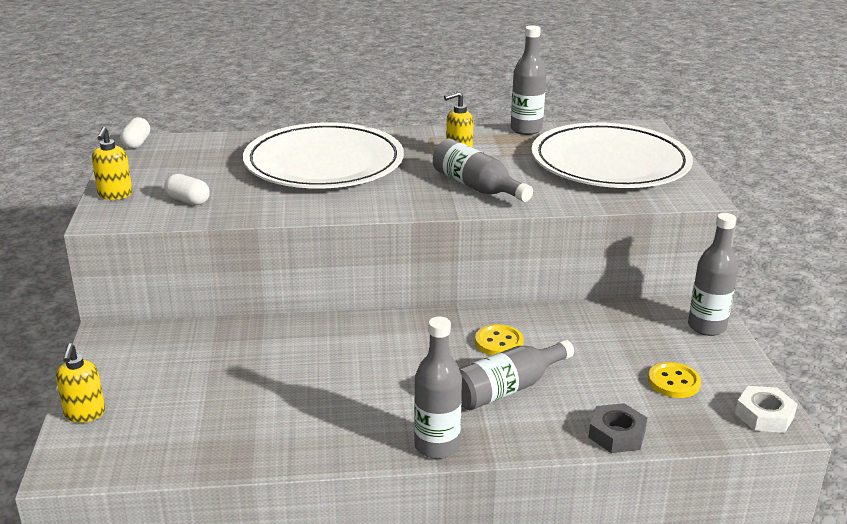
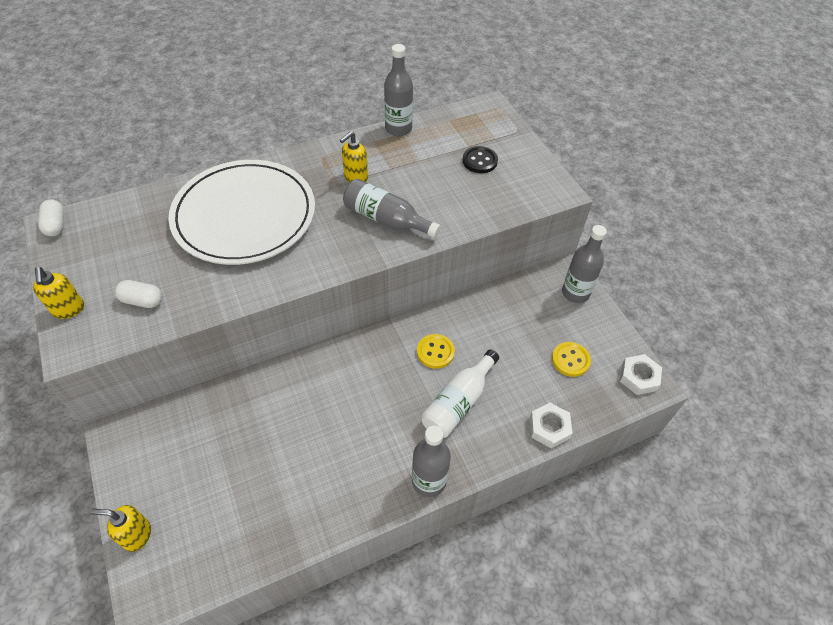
camera: 20 degrees left, 25 degrees up
(85, 414) = (137, 535): yellow soap dispenser -> yellow soap dispenser turned 120 degrees clockwise
(507, 389) = (458, 402): grey bottle -> white bottle
(610, 163) = (479, 161): white plate -> black button
(617, 434) = (549, 428): grey nut -> white nut

